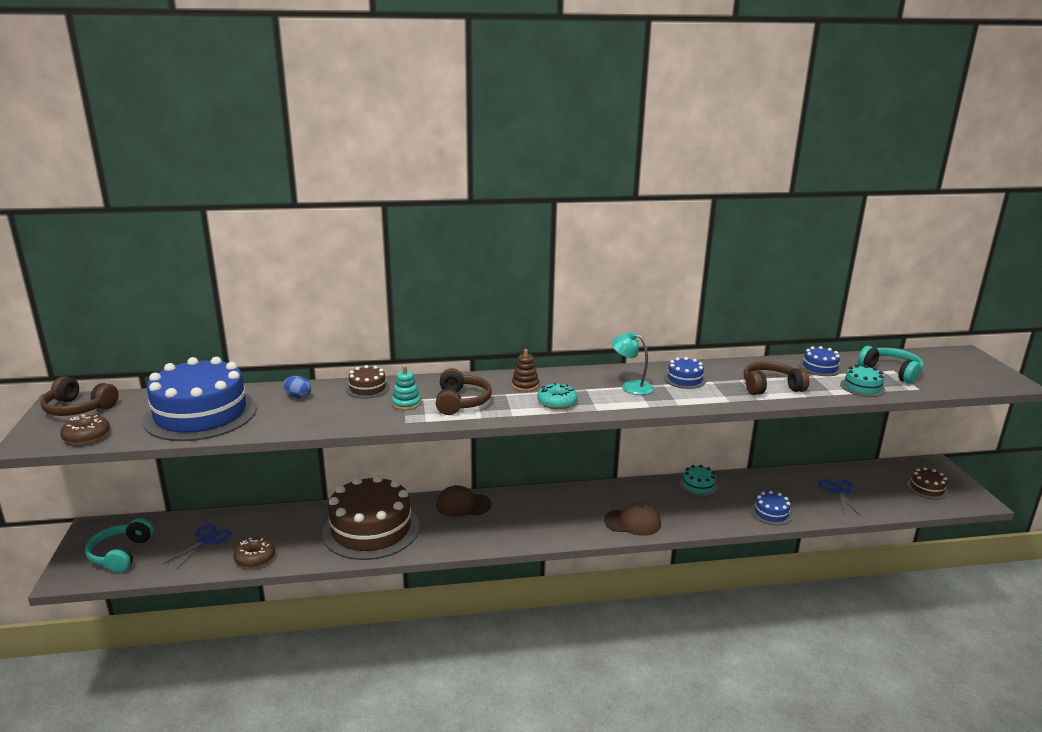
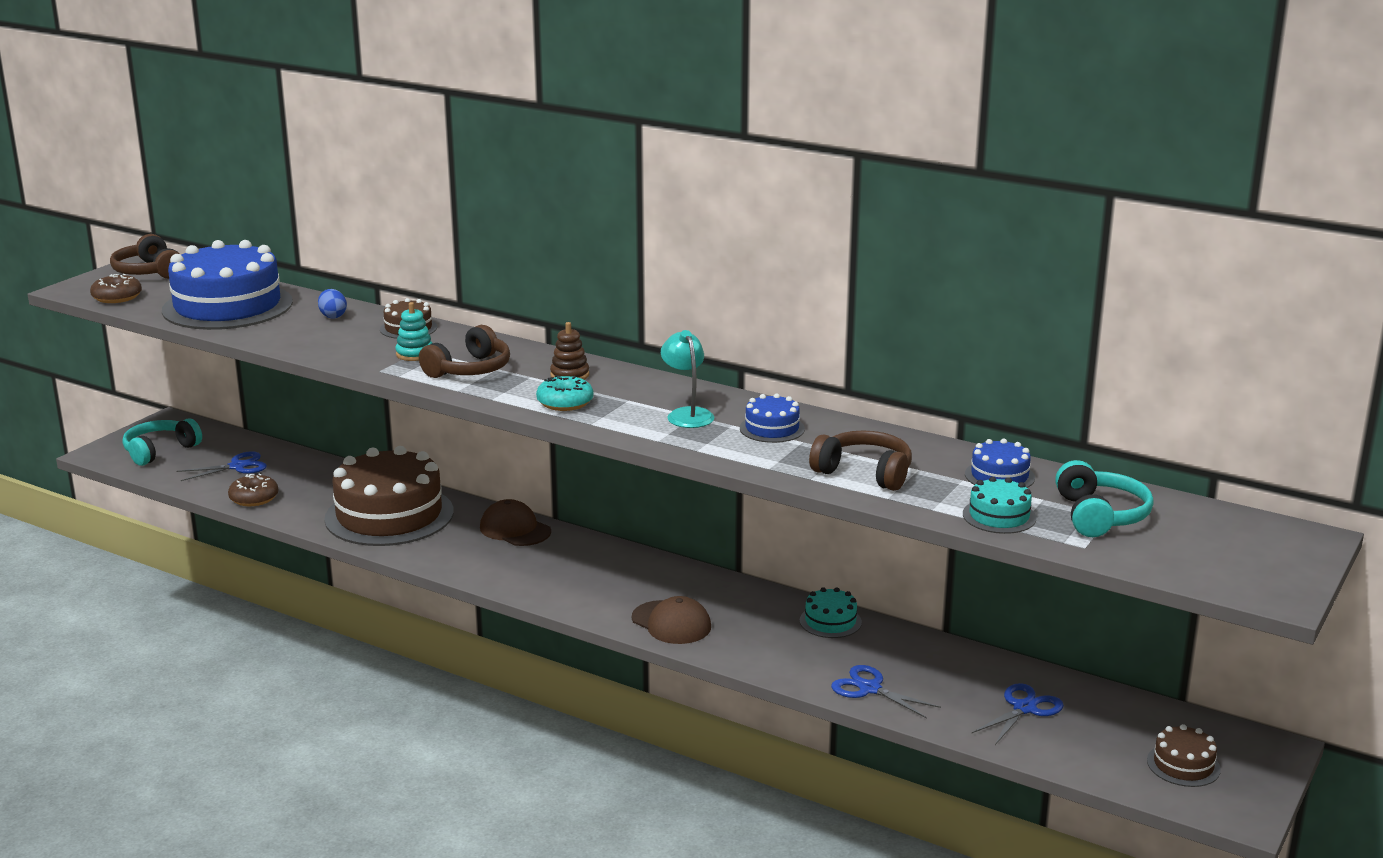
camera: 40 degrees right, 0 degrees up
(771, 513) = (870, 689): blue cake -> blue scissors

